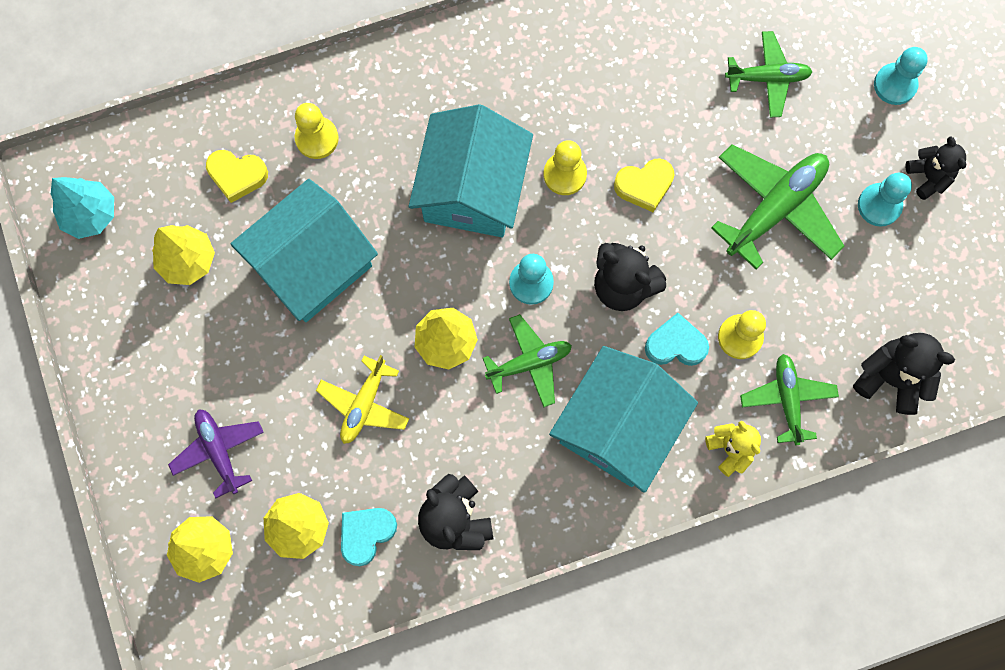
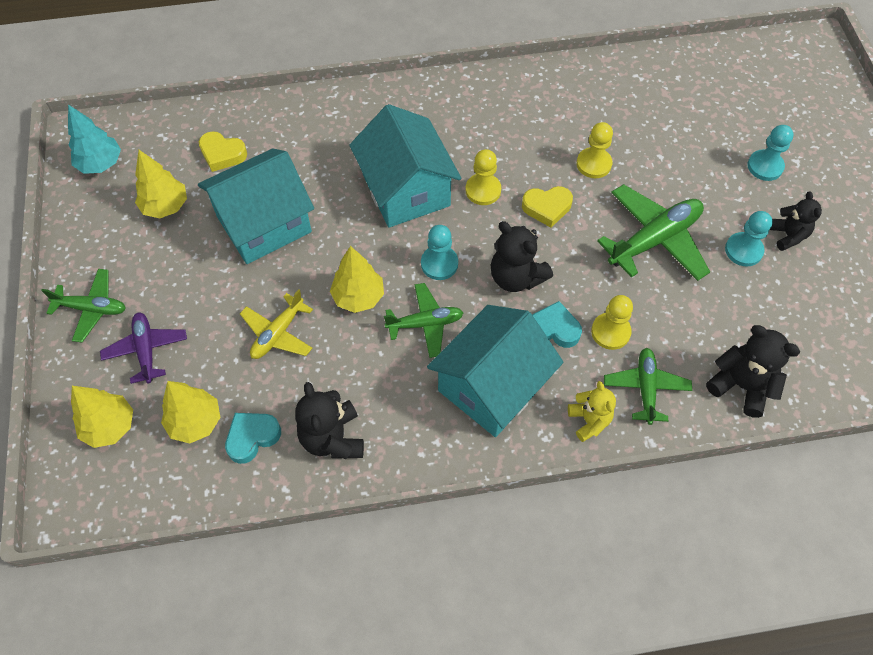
camera: 10 degrees right, 15 degrees down
(317, 138) = (291, 138): yellow pawn -> yellow pawn (593, 164)
(472, 189) = (406, 190): turquoise house -> turquoise house turned 45 degrees counterclockwise
(767, 78) = (660, 147): green plane -> green plane (92, 308)

